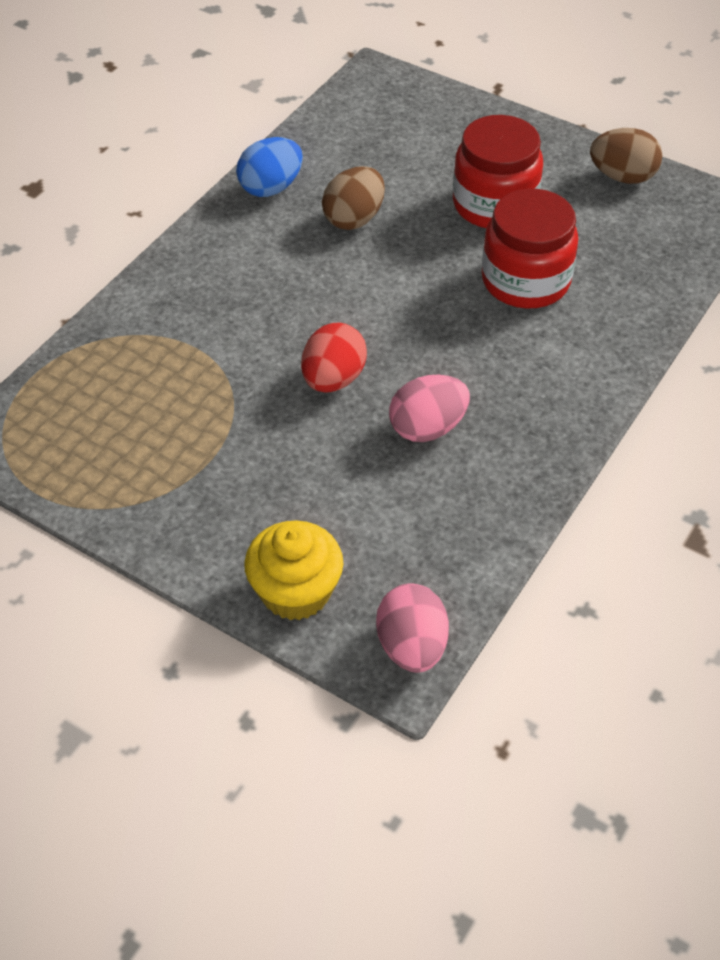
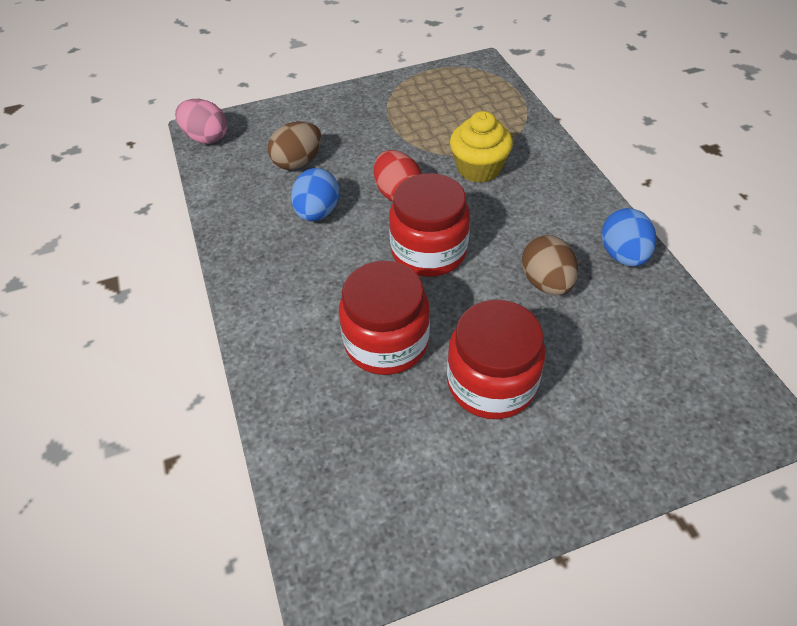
camera: 130 degrees right, 0 degrees up
(295, 591) = (280, 118): yellow cupcake -> yellow cupcake (478, 168)
(393, 310) = (429, 251): none -> red jar
(427, 428) = (317, 212): pink egg -> blue egg
(622, 177) = (447, 520): brown egg -> brown egg (298, 162)

